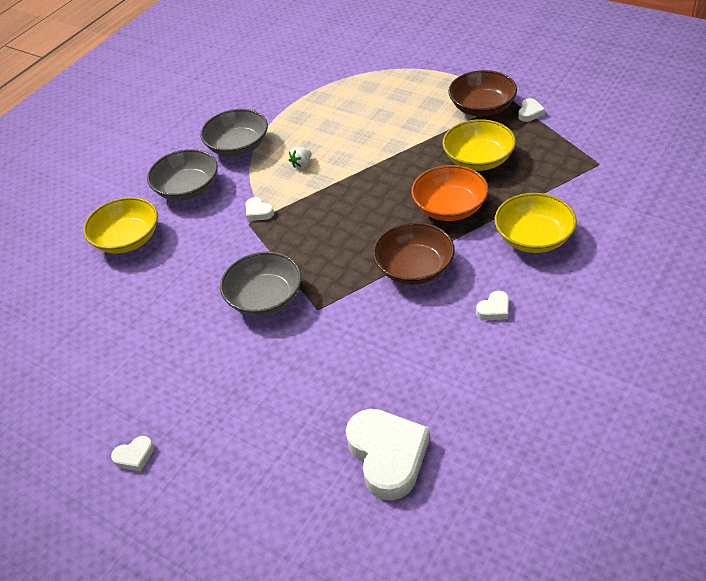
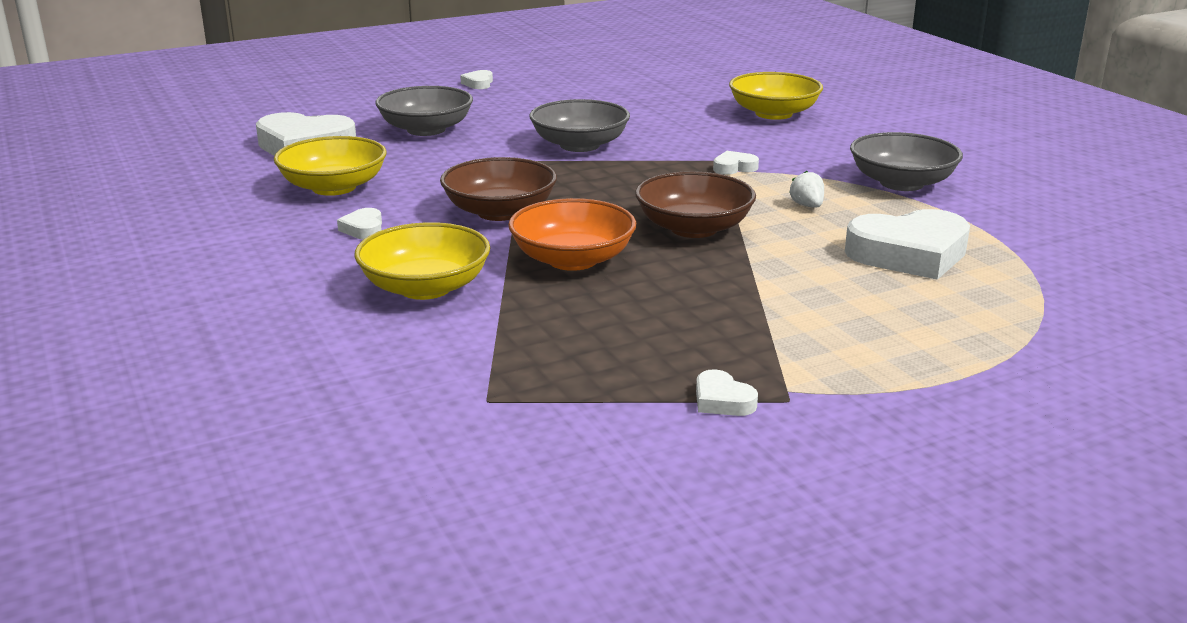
camera: 115 degrees right, 20 degrees down
(187, 189) = (835, 147): grey bowl -> grey bowl (426, 129)
(340, 116) = (909, 254): none -> white heart
(478, 159) = (649, 311): yellow bowl -> yellow bowl (334, 187)
(482, 107) = (797, 364): brown bowl -> brown bowl (694, 228)

